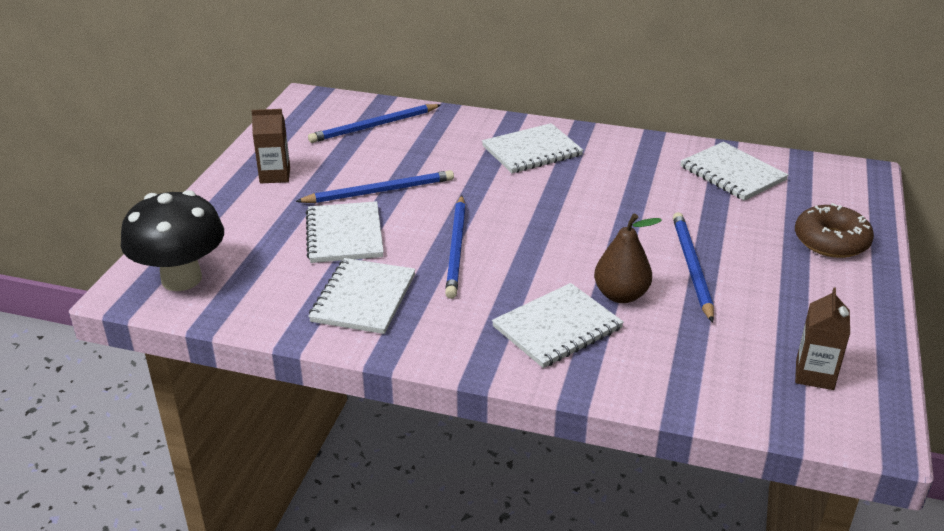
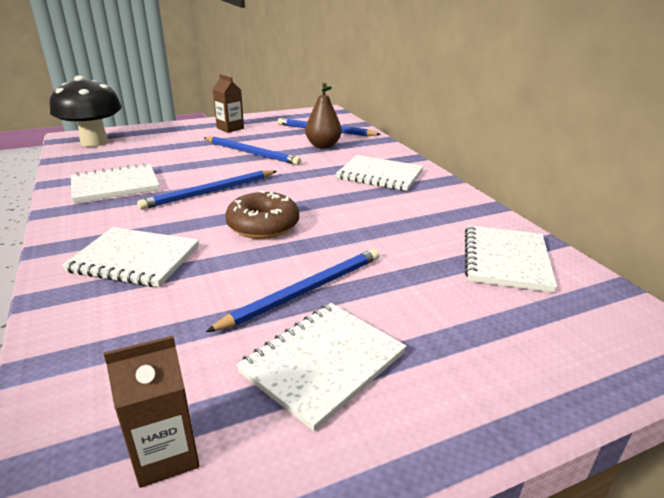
camera: 50 degrees right, 5 degrees down
(344, 235) = (186, 160): white notebook -> white notebook (323, 363)
(621, 295) = (214, 271): brown pear -> brown pear (323, 146)
(831, 241) = (485, 366): brown donut -> brown donut (263, 225)

